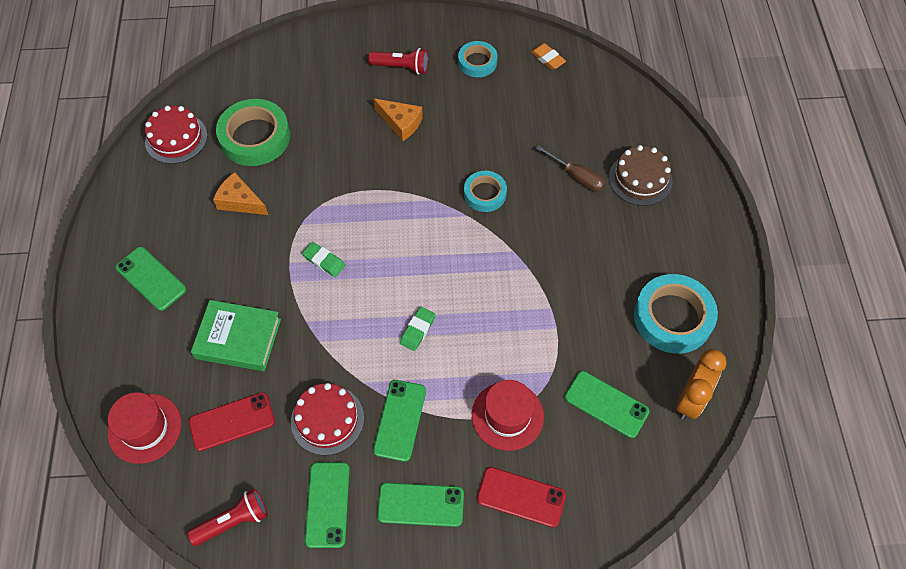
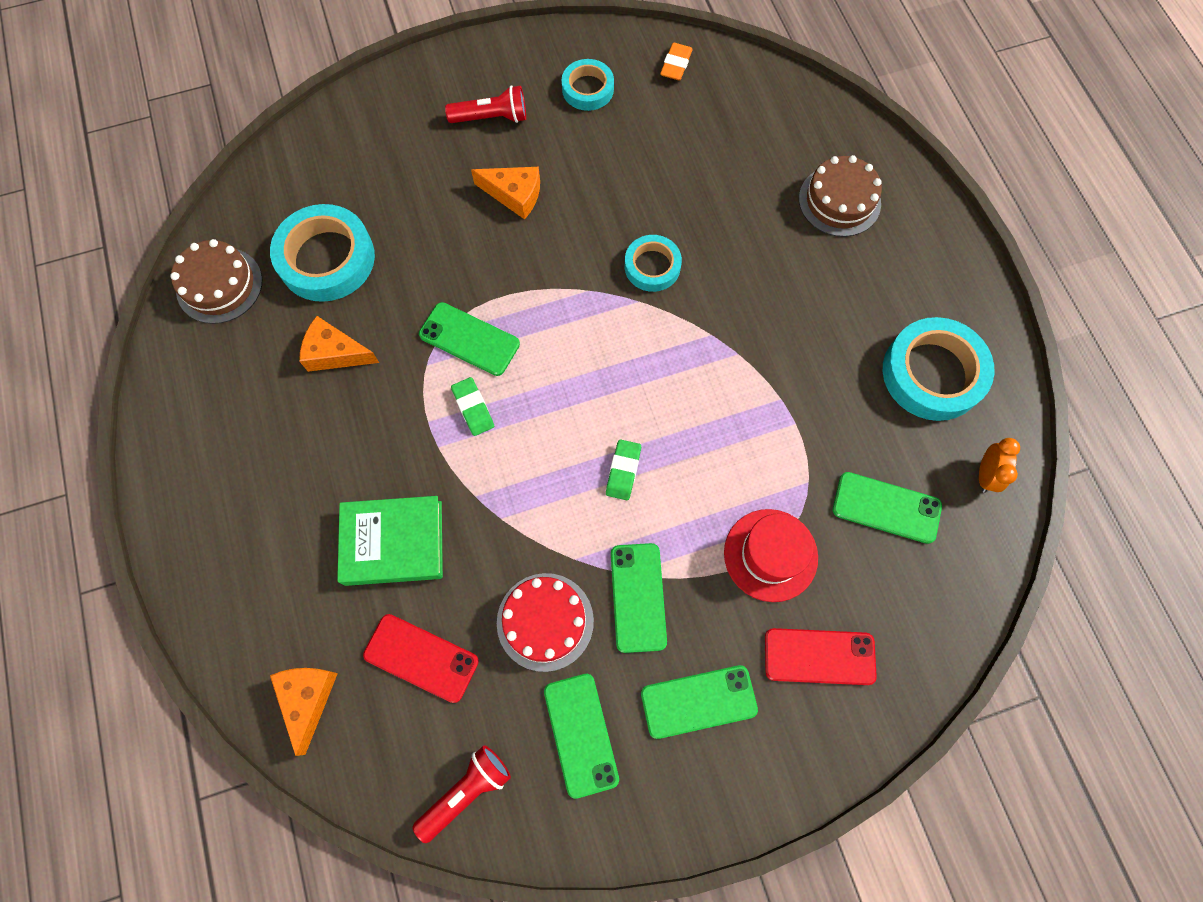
camera: 15 degrees left, 10 degrees up
(145, 428) = (307, 698): red hat -> orange cheese
(151, 279) = (248, 490): green phone -> green phone (469, 339)
(176, 138) = (219, 285): red cake -> brown cake
(232, 421) = (421, 657): red phone -> red phone turned 60 degrees clockwise
(255, 137) = (326, 258): green tape -> turquoise tape
(324, 261) = (473, 408): green eraser -> green eraser turned 45 degrees clockwise
(547, 58) = (676, 65): orange eraser -> orange eraser turned 75 degrees clockwise
(577, 176) = (760, 216): brown screwdriver -> none
(690, 400) = (985, 475): orange clock -> orange clock, size x0.62

